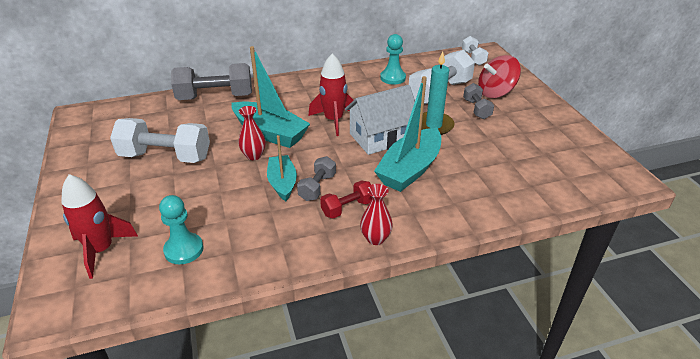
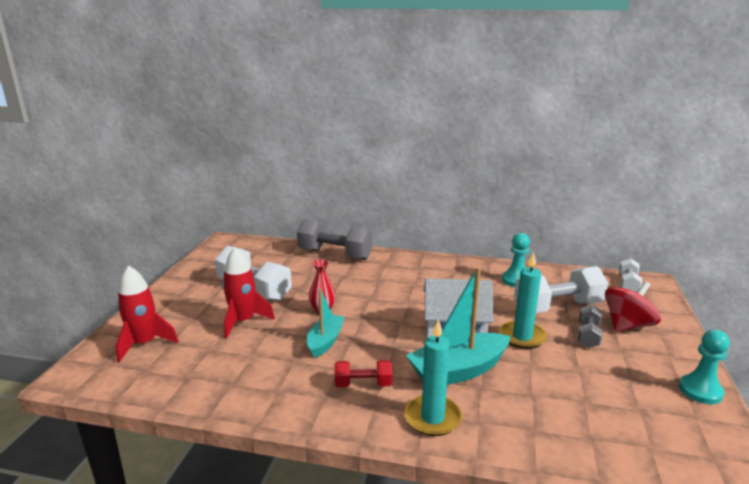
camera: 30 degrees right, 15 degrees down
(184, 250) = (198, 366): turquoise pawn -> turquoise pawn (700, 391)
(270, 133) = (353, 296): turquoise boat -> none
(317, 187) = (352, 355): grey dumbbell -> none
(333, 120) = (421, 302): red rocket -> red rocket (243, 321)
(375, 238) = (364, 423): red vase -> none
(421, 214) = (432, 418): none -> turquoise candle
(495, 92) = (627, 325): red spinning top -> red spinning top turned 135 degrees clockwise

